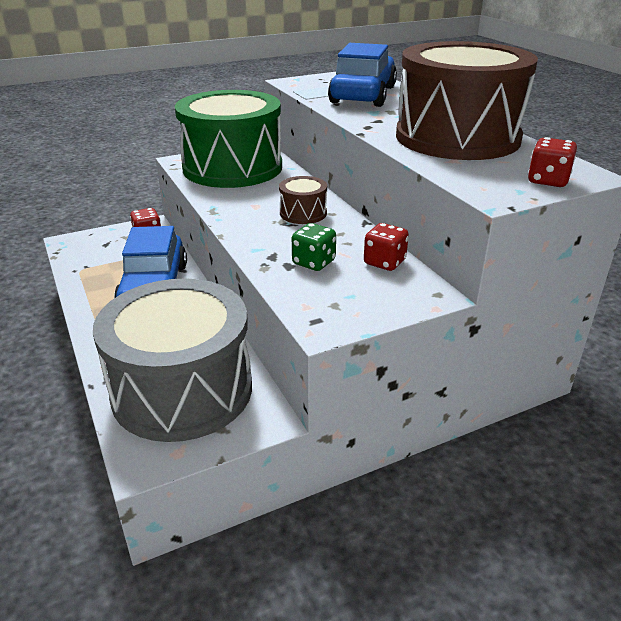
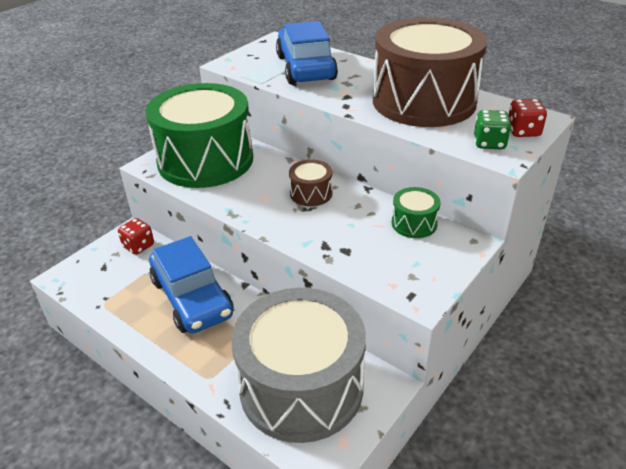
camera: 25 degrees left, 5 degrees up
(314, 262) = (362, 241): green dice -> green dice (489, 143)
(384, 262) = (414, 223): red dice -> green drum

